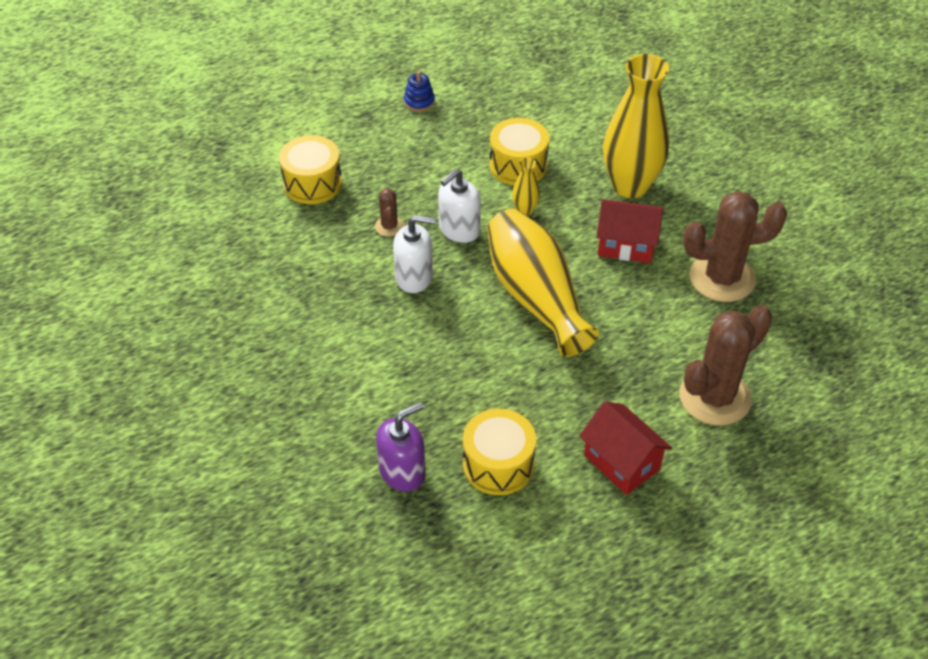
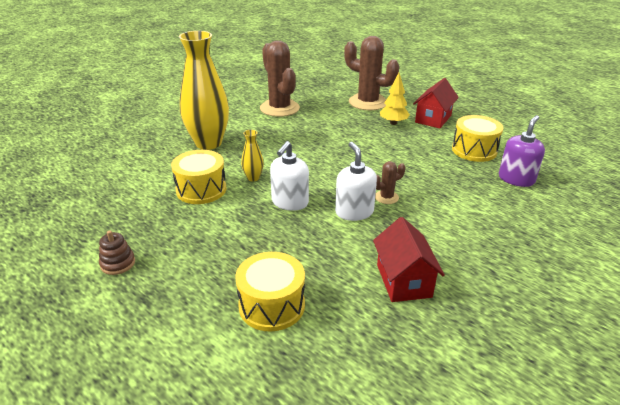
camera: 110 degrees left, 15 degrees down
(389, 226) = (306, 238): brown cactus -> brown cactus (386, 197)
(402, 471) = (516, 179): purple soap dispenser -> purple soap dispenser turned 90 degrees clockwise
(419, 102) = (118, 263): blue stacking toy -> brown stacking toy
(459, 229) = (290, 202): white soap dispenser -> white soap dispenser turned 90 degrees clockwise
(536, 297) = (337, 160): yellow vase -> none
(624, 401) = (393, 123): none -> yellow tree
(626, 245) = (268, 137): red house -> red house (403, 281)

